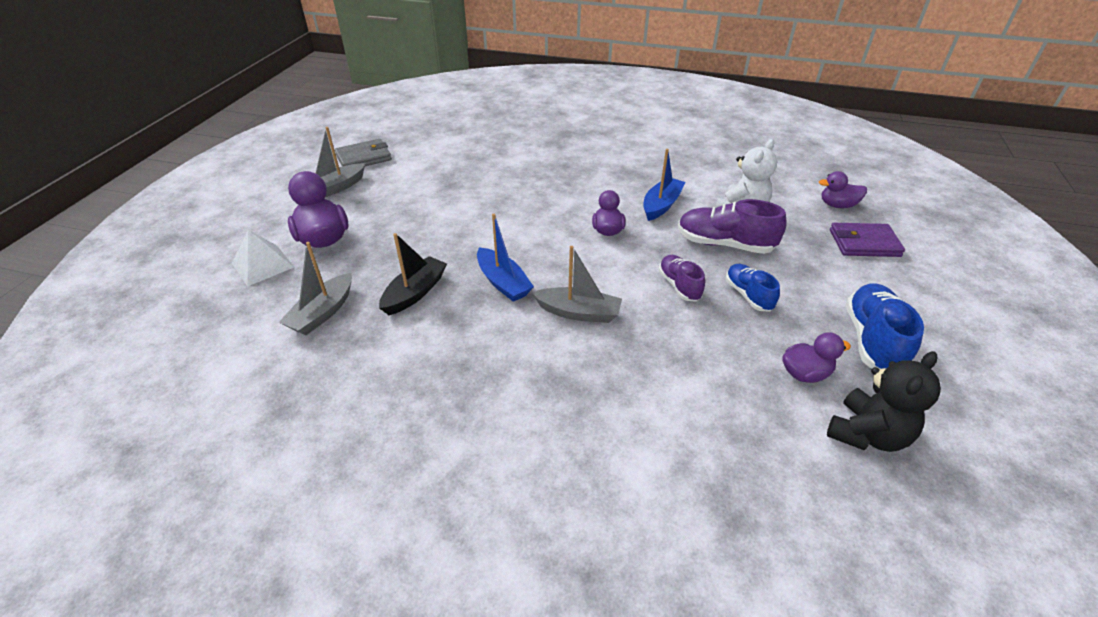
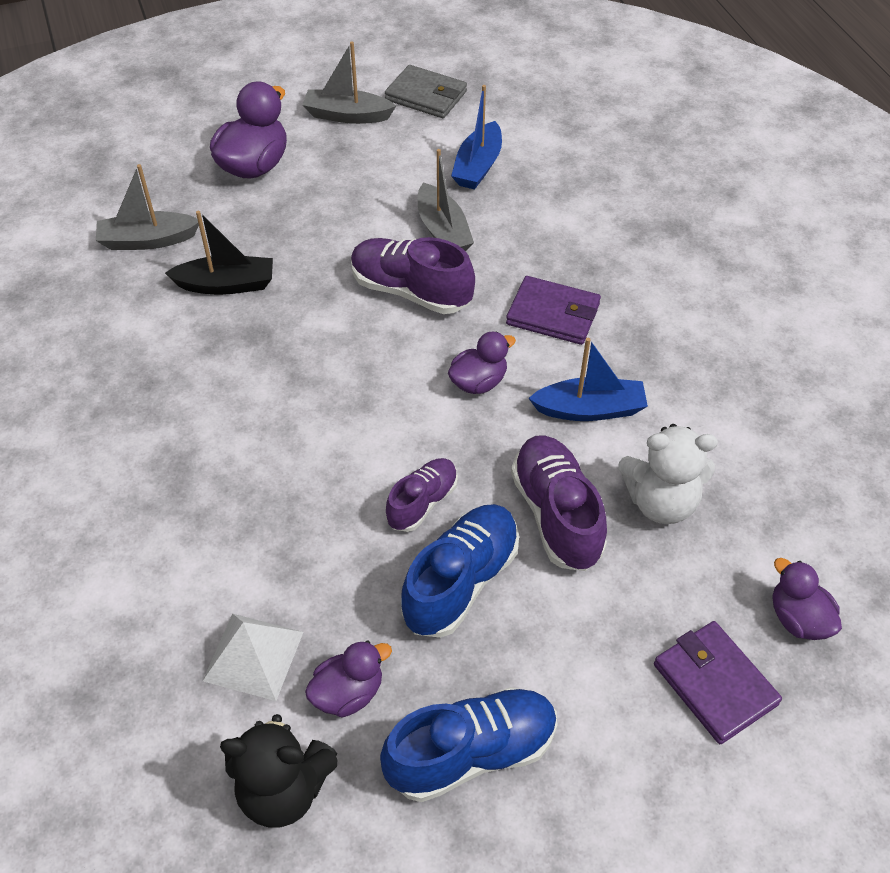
camera: 55 degrees right, 10 degrees up
(263, 265) = (181, 155): white pyramid -> white pyramid (253, 656)
(503, 282) = (298, 342): blue boat -> blue boat (478, 166)
(512, 225) = (411, 291): none -> purple shoe
(578, 312) = (297, 431): grey boat -> grey boat (443, 231)
(584, 188) = (553, 314): none -> purple wallet
(748, 295) = (461, 581): blue shoe -> blue shoe, size x1.62
(805, 373) = (348, 693): purple duck -> purple duck turned 75 degrees counterclockwise

